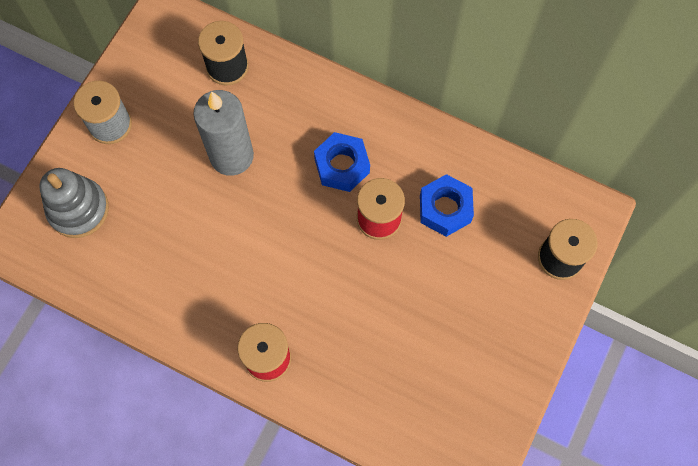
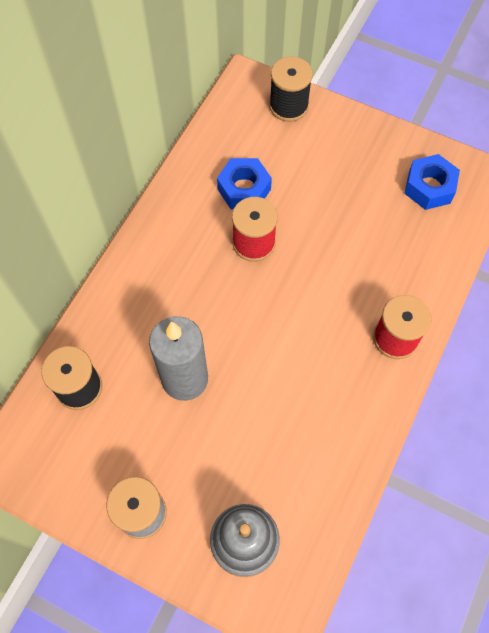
camera: 90 degrees left, 5 degrees down
(342, 166) = (199, 275): blue nut -> blue nut (429, 187)

